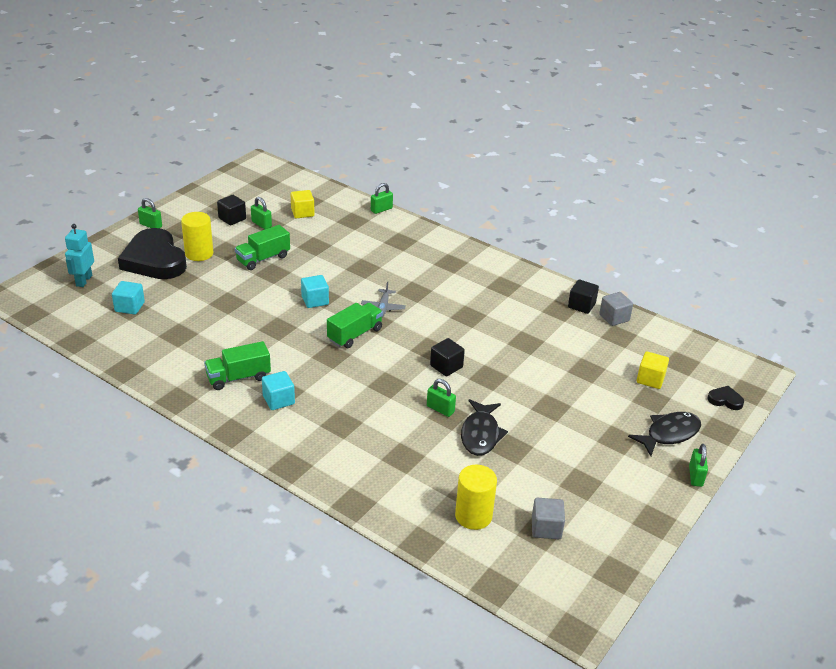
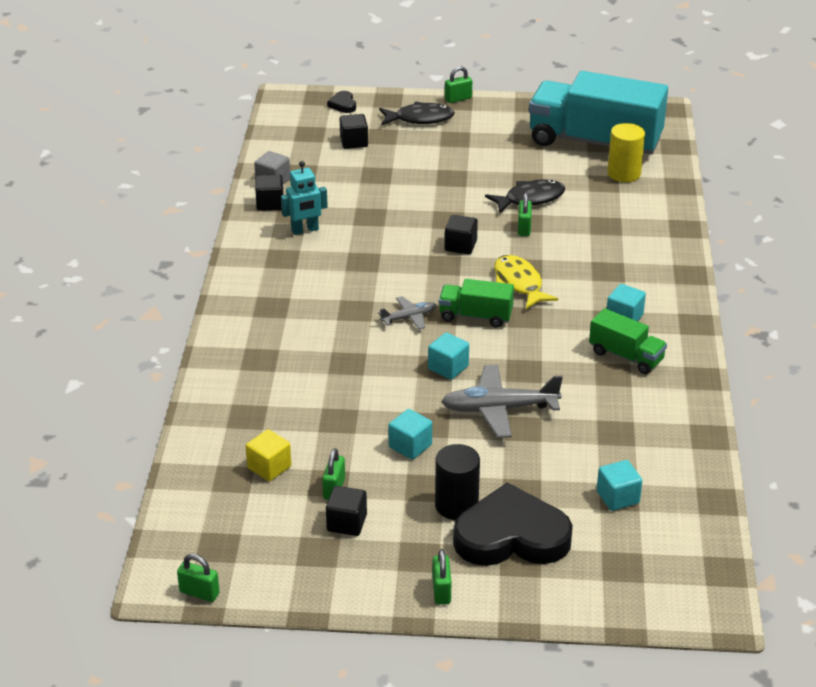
camera: 120 degrees left, 0 degrees up
(84, 280) = (619, 570): turquoise robot -> turquoise robot (305, 230)
(154, 260) = (511, 536): black heart -> black heart turned 120 degrees counterclockwise
(199, 253) = (456, 505): yellow cylinder -> black cylinder
(254, 301) = (499, 409): none -> grey plane
(263, 259) = (410, 446): green truck -> turquoise cube
(371, 371) = (519, 283): none -> yellow fish
(381, 209) = (196, 404): green padlock -> green padlock (199, 593)
(546, 528) = (594, 142): grey cube -> turquoise truck
(650, 379) = (354, 142): yellow cube -> black cube
(669, 434) = (420, 119): black fish -> black fish turned 150 degrees clockwise

